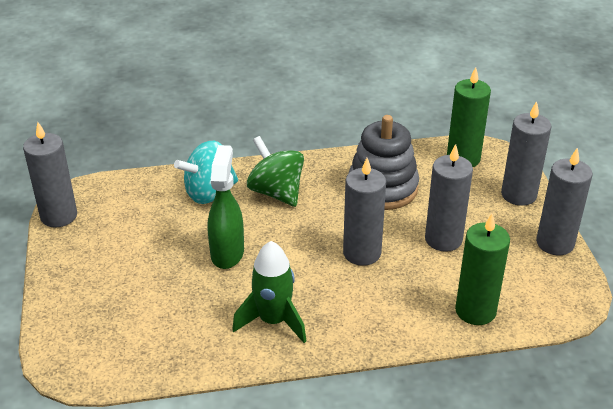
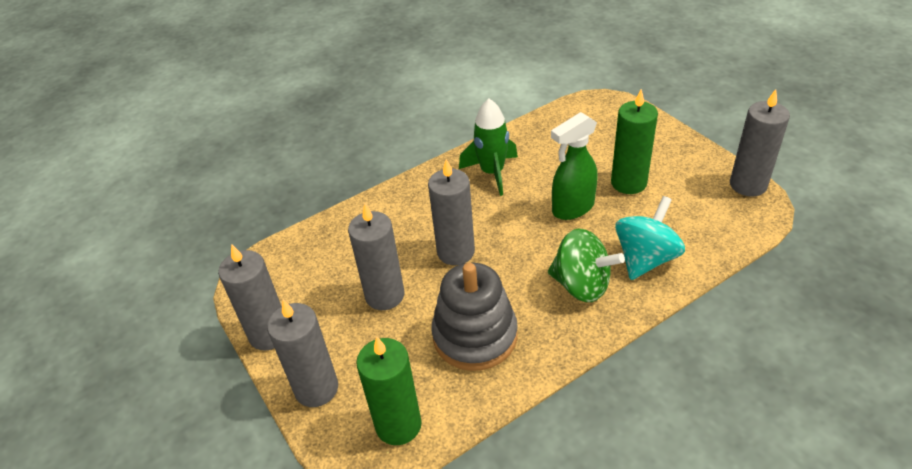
camera: 160 degrees right, 5 degrees up
(227, 253) = (572, 208): green spray bottle -> green spray bottle turned 75 degrees clockwise
(475, 311) = (335, 236): green candle -> green candle (628, 183)

